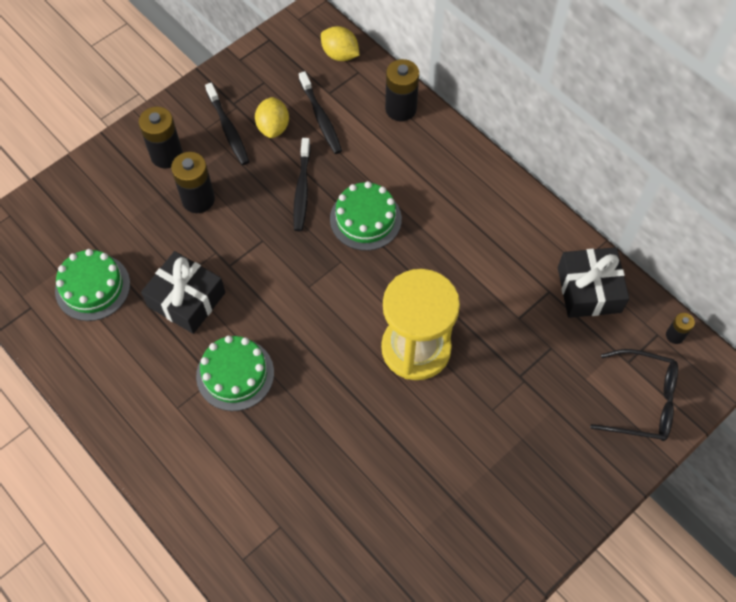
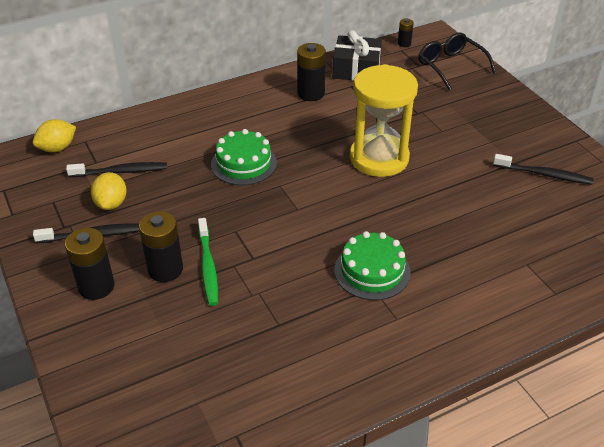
camera: 75 degrees left, 20 degrees down
(92, 287) = (233, 371): green cake -> none
(186, 299) = (278, 295): black gift -> none
(209, 232) = (208, 266): none -> green toothbrush
(273, 127) = (111, 203): yellow lemon -> yellow lemon turned 75 degrees clockwise
(302, 189) = (193, 196): black toothbrush -> black toothbrush (544, 174)
(400, 109) = (142, 124): black battery -> black battery (311, 93)
(642, 401) = (450, 66): black glasses -> black glasses turned 60 degrees counterclockwise

